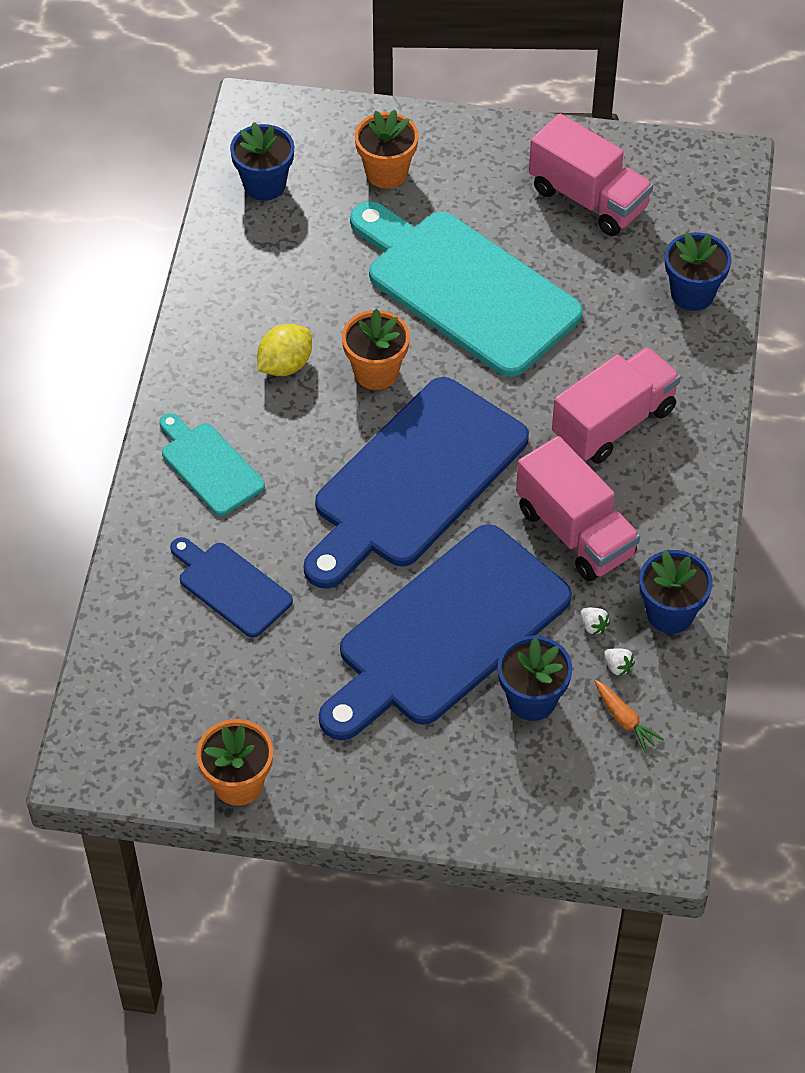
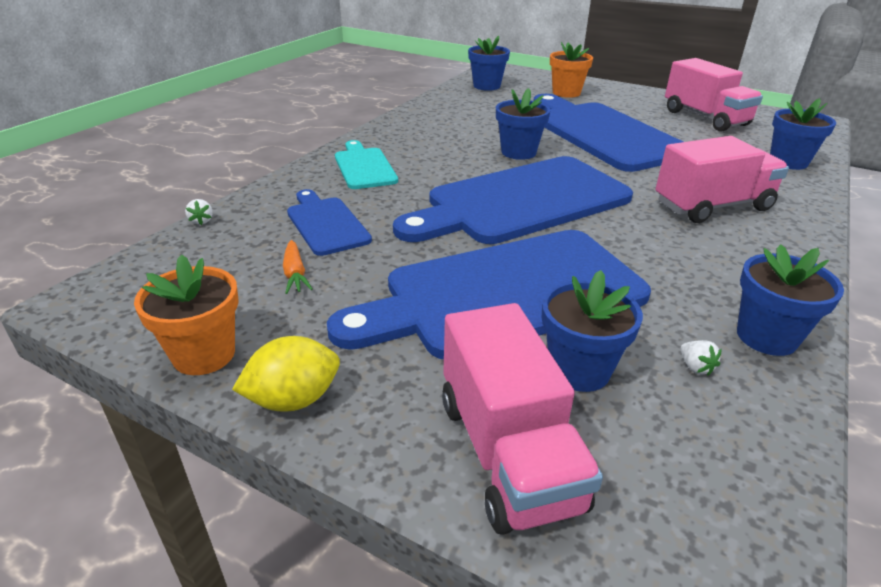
camera: 20 degrees right, 20 degrees down
(285, 365) = (453, 139): yellow lemon -> yellow lemon (293, 399)
(376, 372) = (518, 152): orange flower pot -> blue flower pot
(466, 288) = (603, 134): turquoise cutting board -> blue cutting board
(575, 532) = (663, 257): pink truck -> pink truck (508, 452)
(593, 626) = (670, 326): white strawberry -> white strawberry (201, 221)
(625, 720) = (699, 423): orange carrot -> orange carrot (295, 274)

